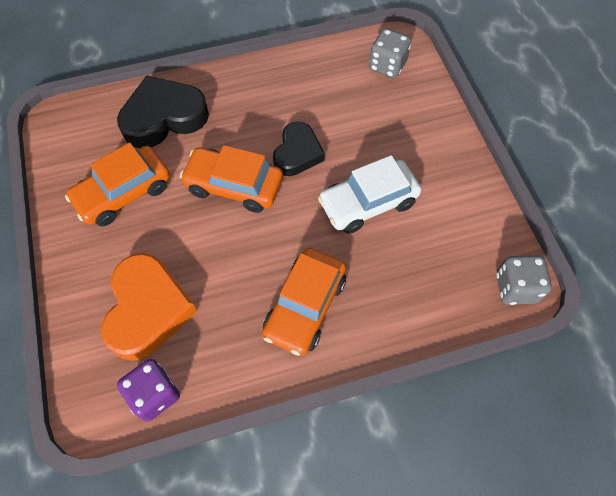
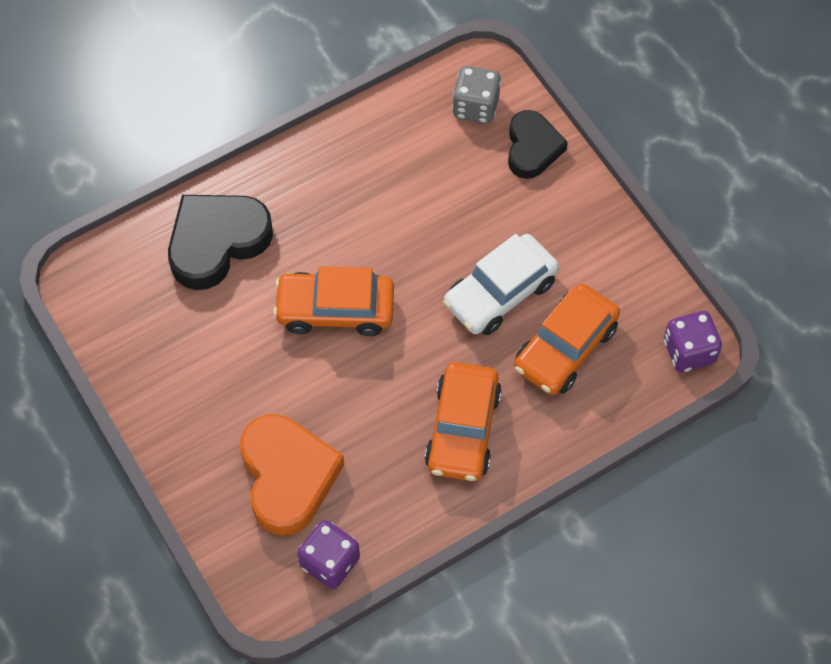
camera: 15 degrees left, 0 degrees up
(123, 193) = (205, 350): orange car -> orange car (565, 347)
(297, 153) = (398, 250): black heart -> black heart (532, 148)
(516, 288) = (689, 351): grey dice -> purple dice

